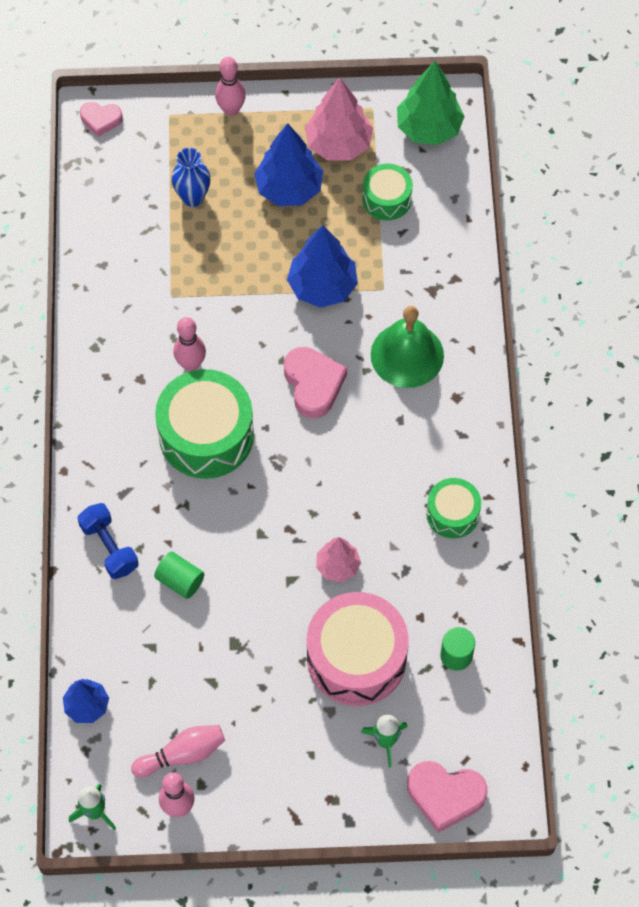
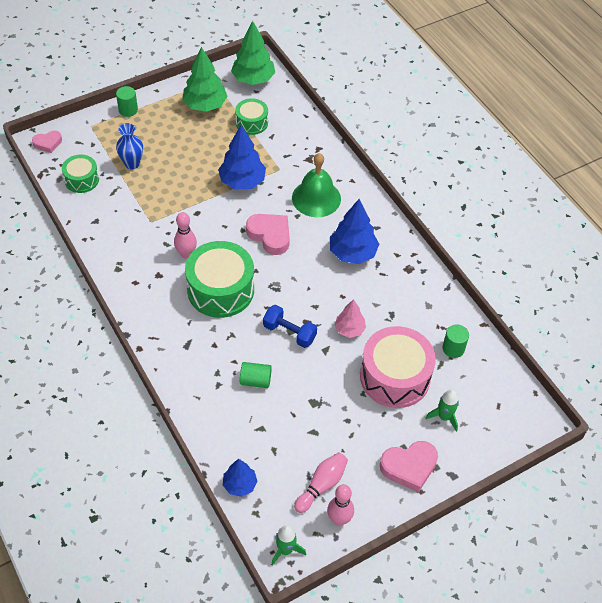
camera: 30 degrees left, 10 degrees down
(109, 547) = (197, 381): blue dumbbell -> blue dumbbell (289, 333)
(231, 110) = (128, 110): pink bowling pin -> green cylinder
(289, 188) = (189, 138): blue tree -> blue tree (352, 253)
(338, 144) = (205, 105): pink tree -> green tree
(445, 796) = (500, 432): pink heart -> pink heart (409, 467)
(452, 514) = (399, 271): green drum -> green drum (81, 180)

